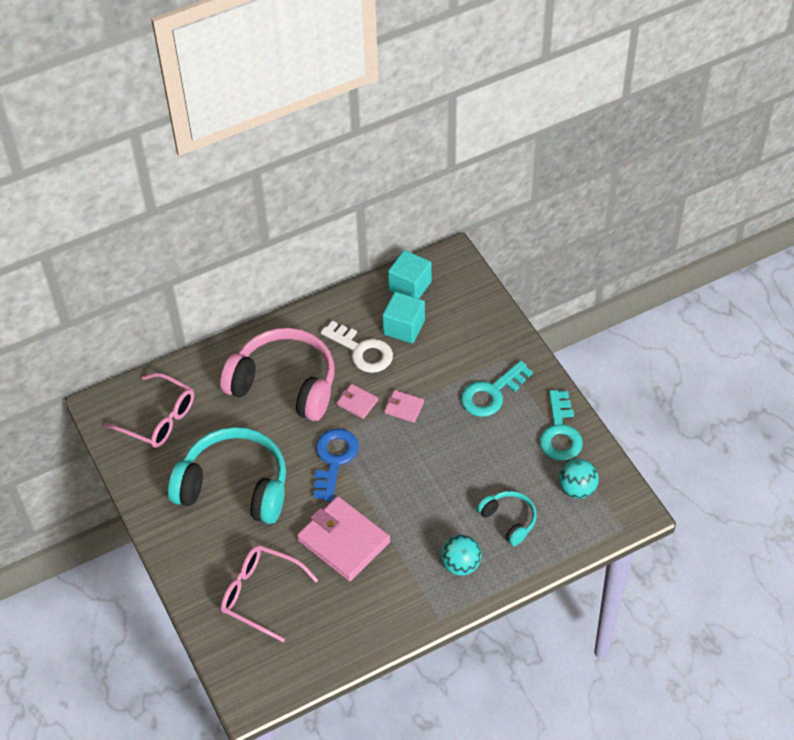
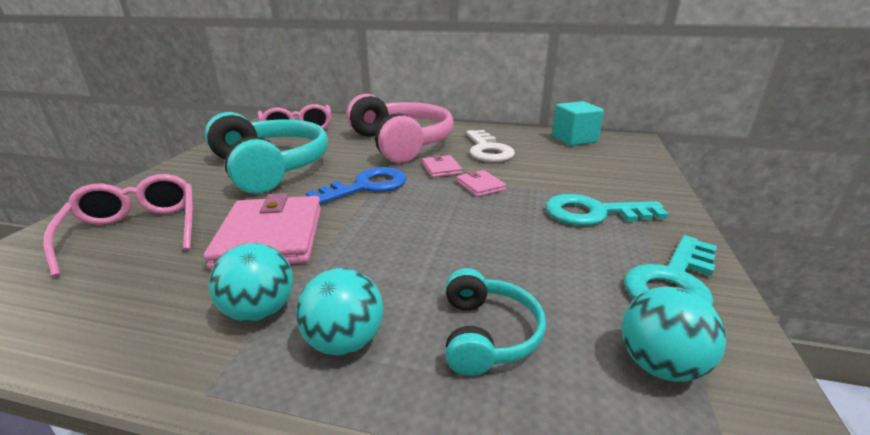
camera: 40 degrees right, 25 degrees down
(404, 327) = (542, 152): turquoise cube -> none
(408, 579) = (260, 311): none -> turquoise ball

